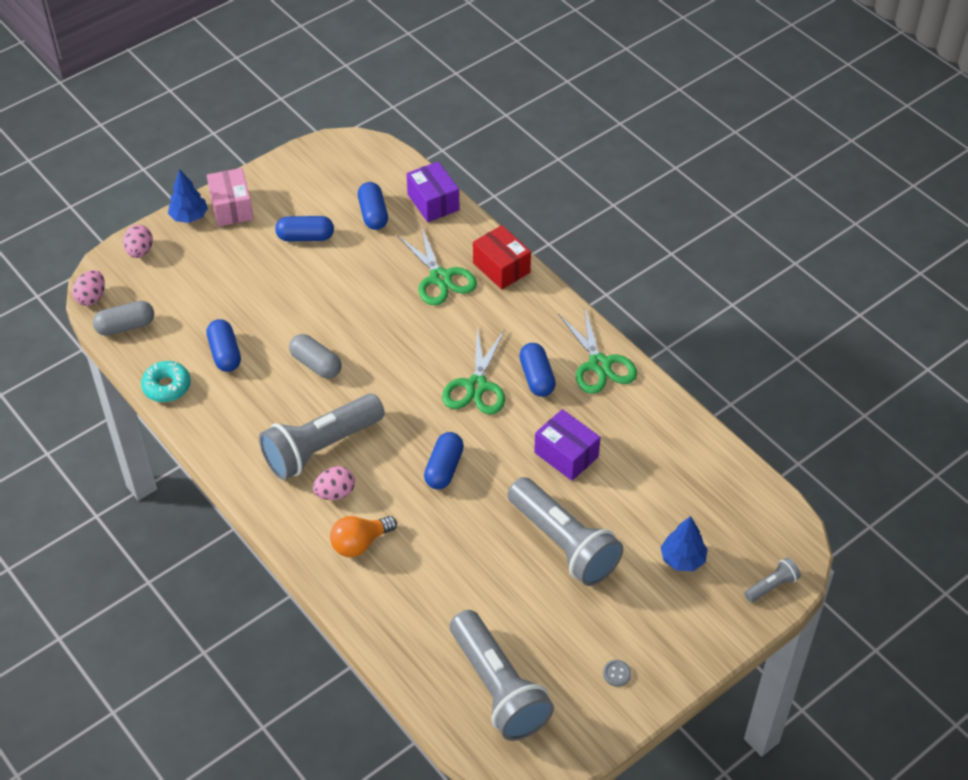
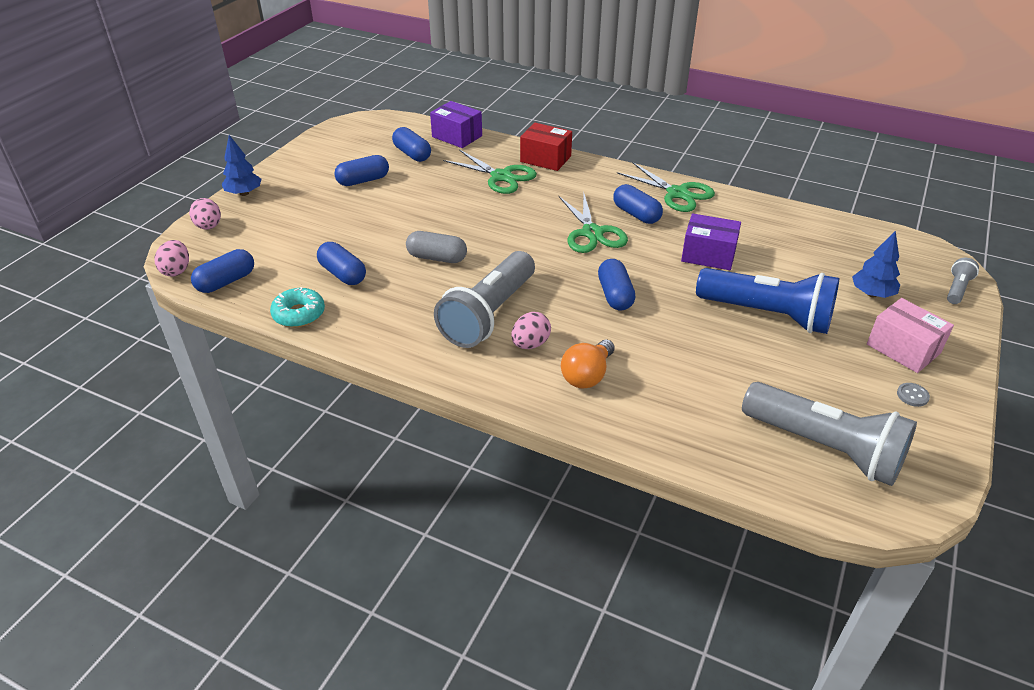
camera: 25 degrees left, 10 degrees down
(125, 326) = (226, 282): grey capsule -> blue capsule
(232, 207) = (281, 179): pink box -> pink box (903, 349)
(563, 543) = (767, 315): grey flashlight -> blue flashlight

